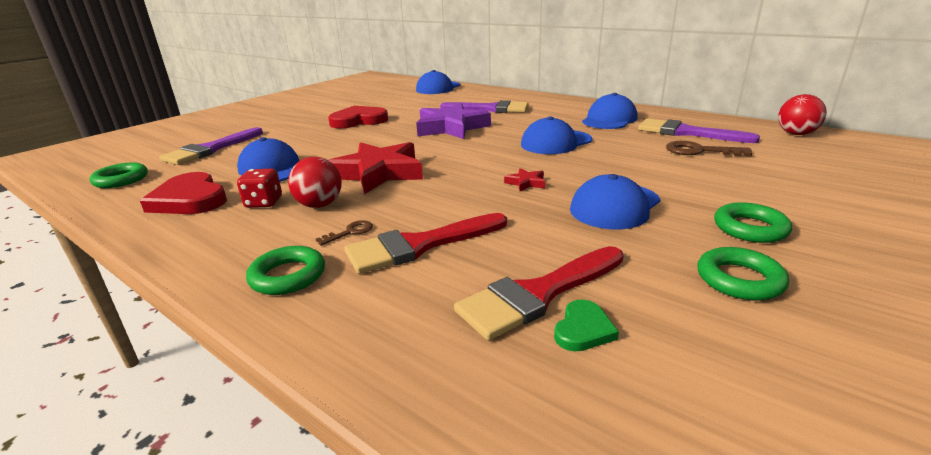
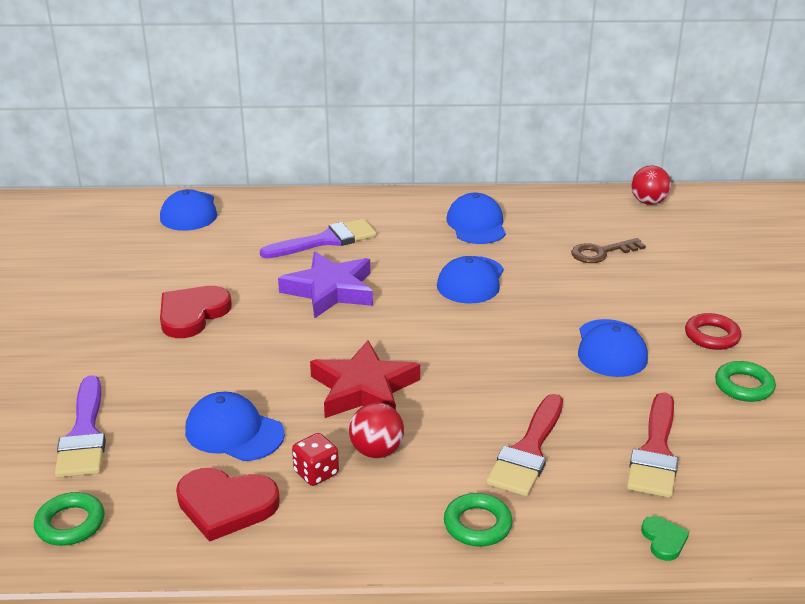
camera: 40 degrees left, 5 degrees up
(350, 232) = (455, 465): brown key -> none
(526, 183) = (515, 348): red star -> none
(583, 329) = (706, 463): green heart -> green heart (664, 540)
(686, 132) = (565, 226): purple brush -> none
(750, 228) = (712, 336): green ring -> red ring

